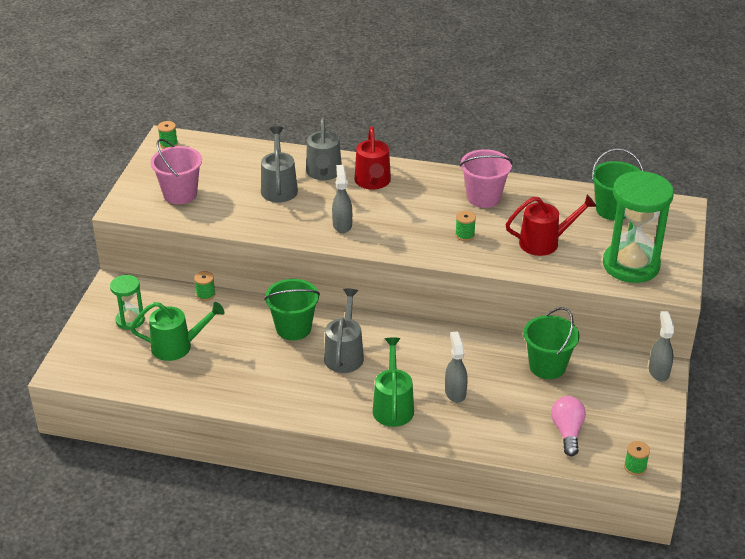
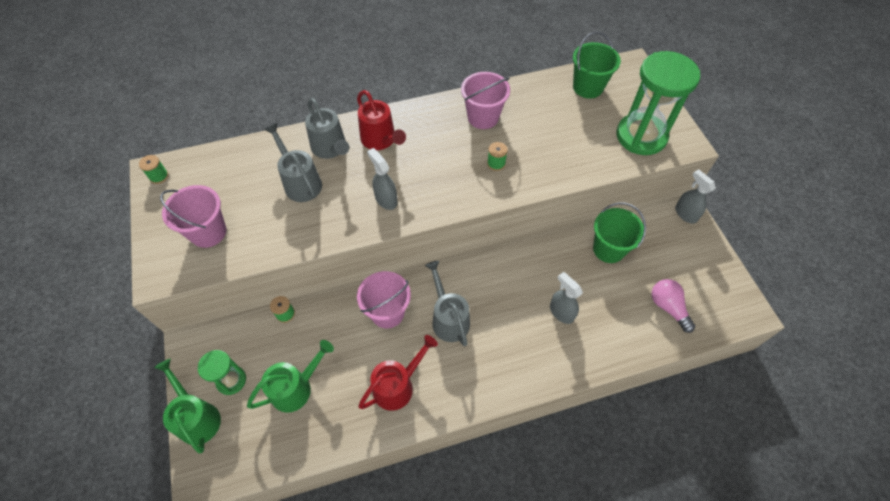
camera: 30 degrees left, 20 degrees up
(293, 328) = (387, 312): green bucket -> pink bucket
(393, 406) = (524, 354): green watering can -> green watering can (197, 417)
(545, 242) = (563, 142): red watering can -> red watering can (398, 385)
(635, 467) = (736, 315): green spool -> none

